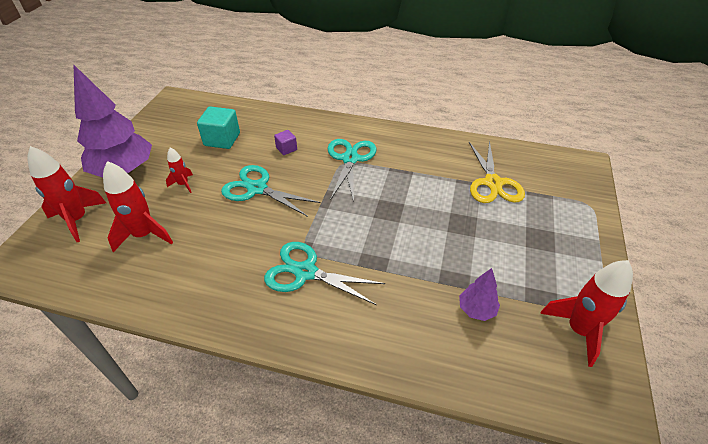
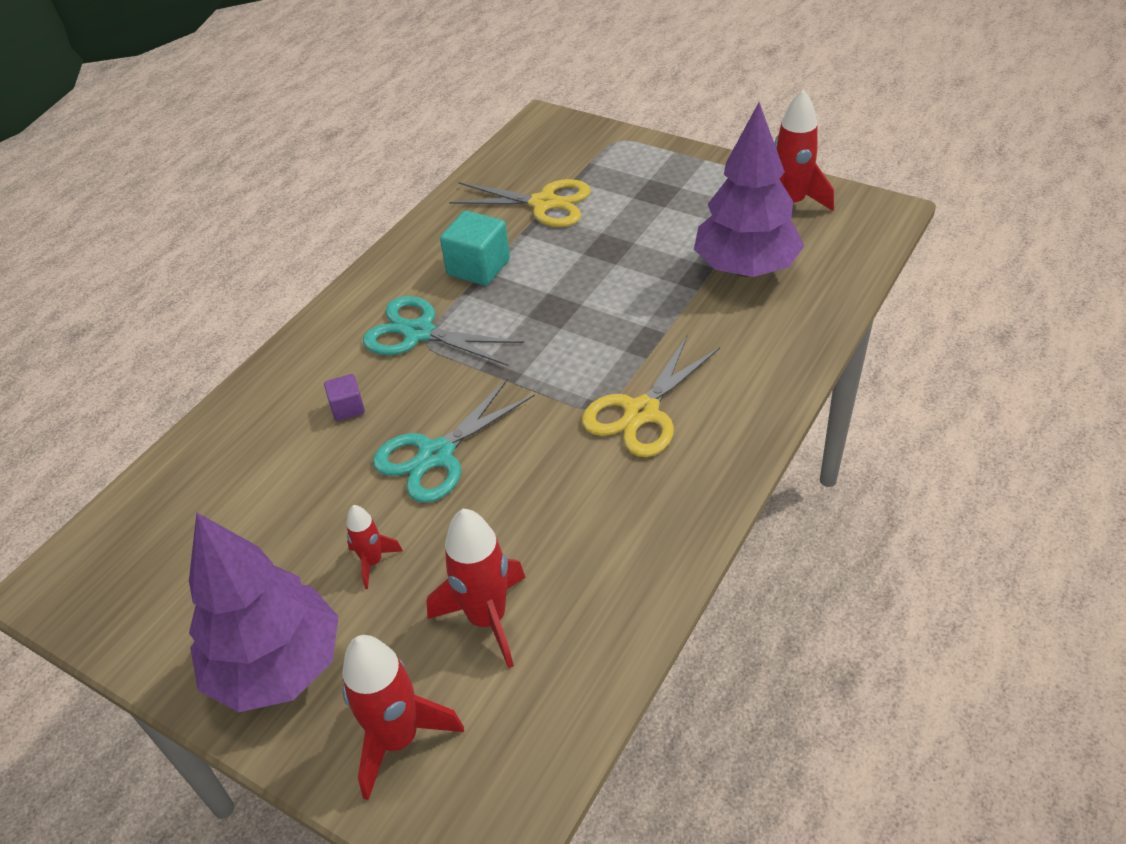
camera: 70 degrees left, 0 degrees up
(222, 139) = (264, 500): turquoise cube -> turquoise cube (478, 267)
(305, 272) = (642, 412): turquoise scissors -> yellow scissors
(476, 310) = (746, 269): purple tree -> purple tree, size x2.18

